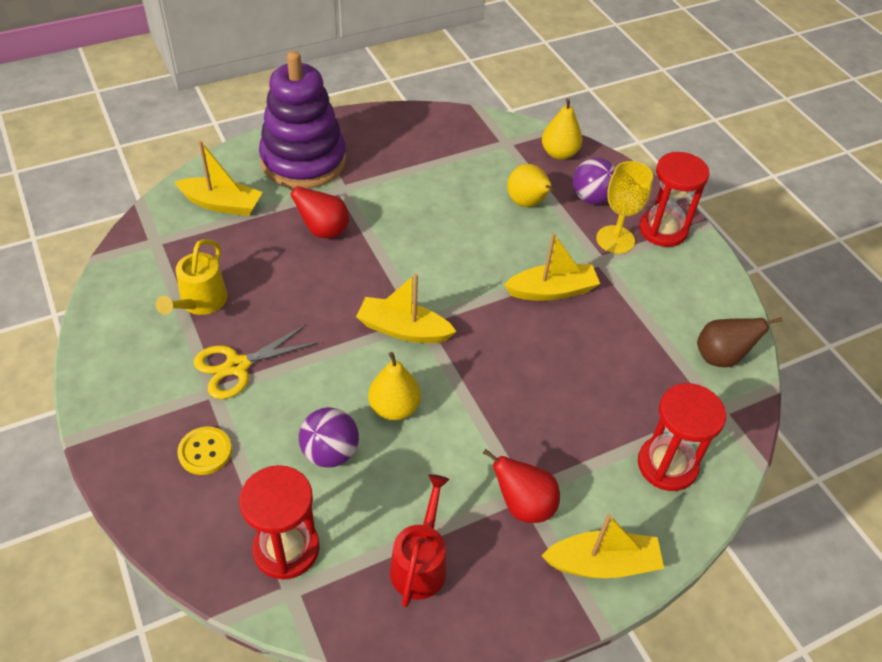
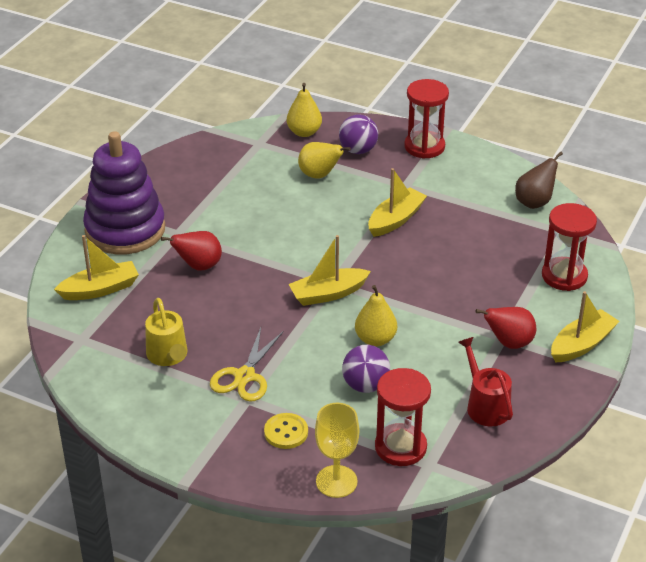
camera: 35 degrees left, 10 degrees down
(615, 239) = (401, 168): yellow goblet -> yellow goblet (336, 481)

